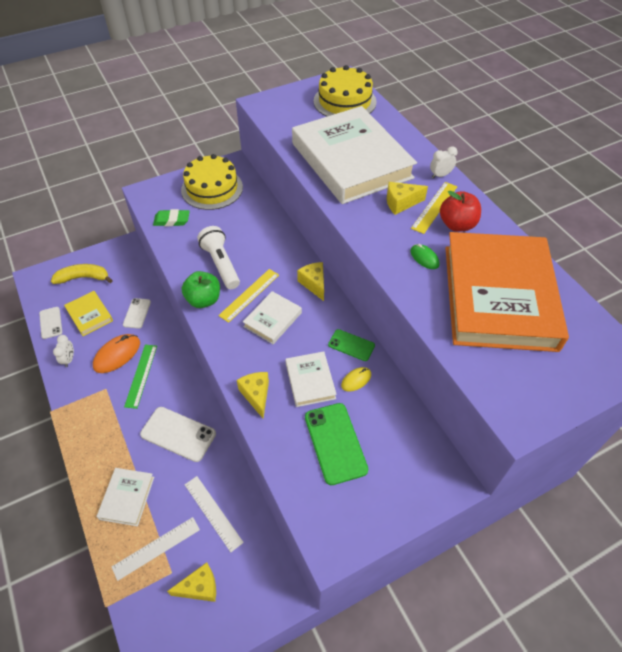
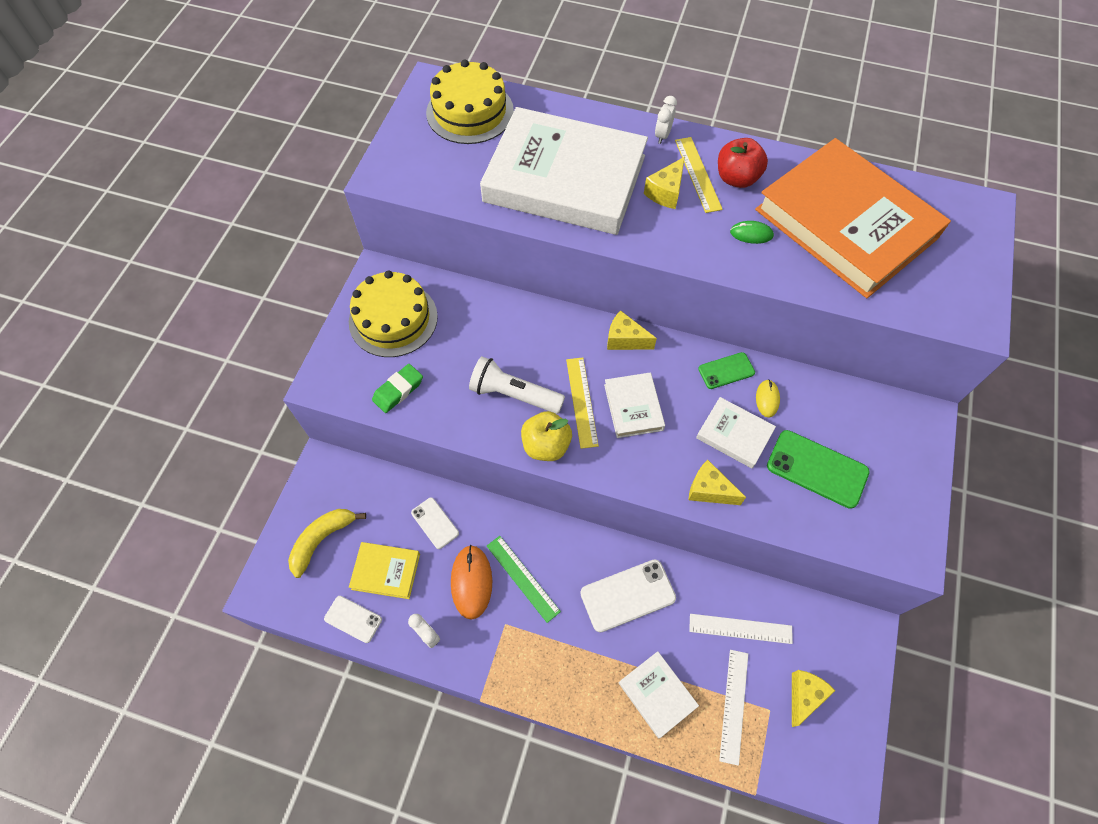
camera: 45 degrees left, 10 degrees up
(203, 300) = (546, 445): green apple -> yellow apple

